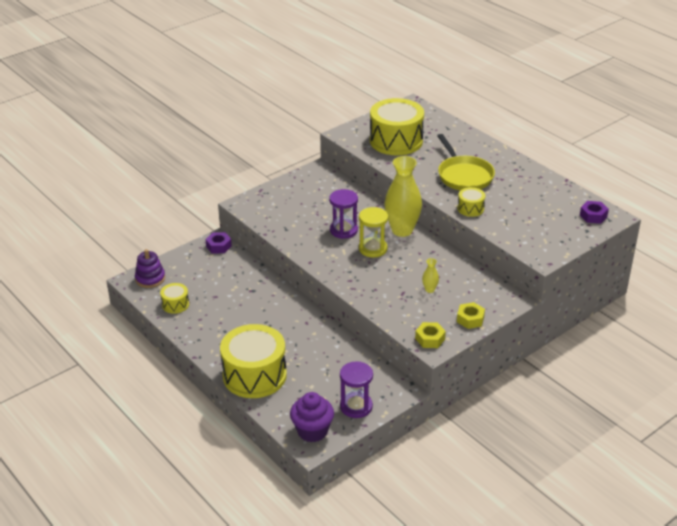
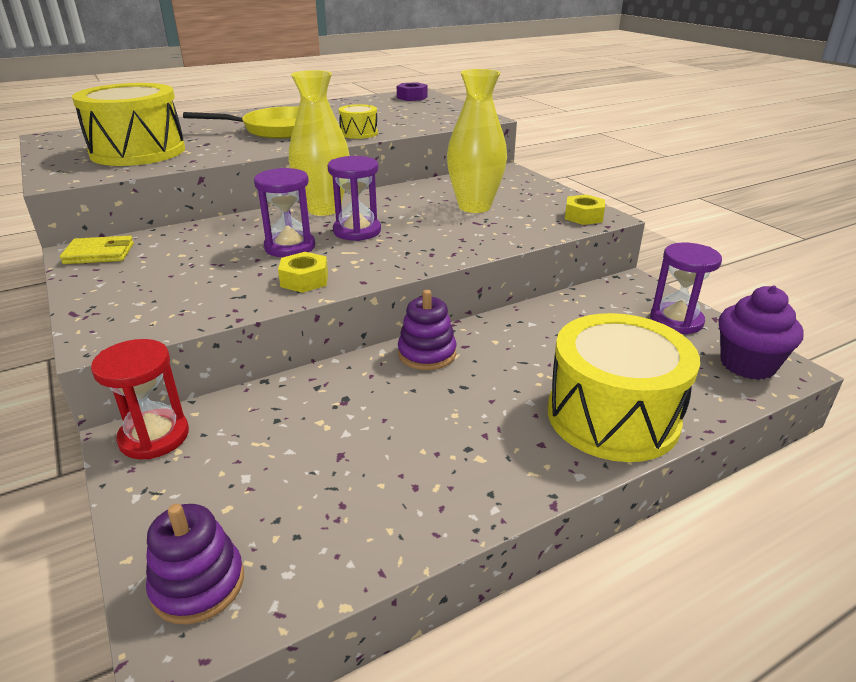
camera: 80 degrees left, 5 degrees down
(175, 304) = (342, 530): yellow drum -> none
(218, 246) = (154, 437): purple nut -> red hourglass
(295, 310) = (427, 354): none -> purple stacking toy
(318, 175) = (99, 254): none -> yellow wallet
(373, 249) = (357, 231): yellow hourglass -> purple hourglass
(430, 290) = (474, 207): yellow vase -> yellow vase, size x2.39
(470, 319) = (542, 193): yellow nut -> yellow nut (304, 280)

